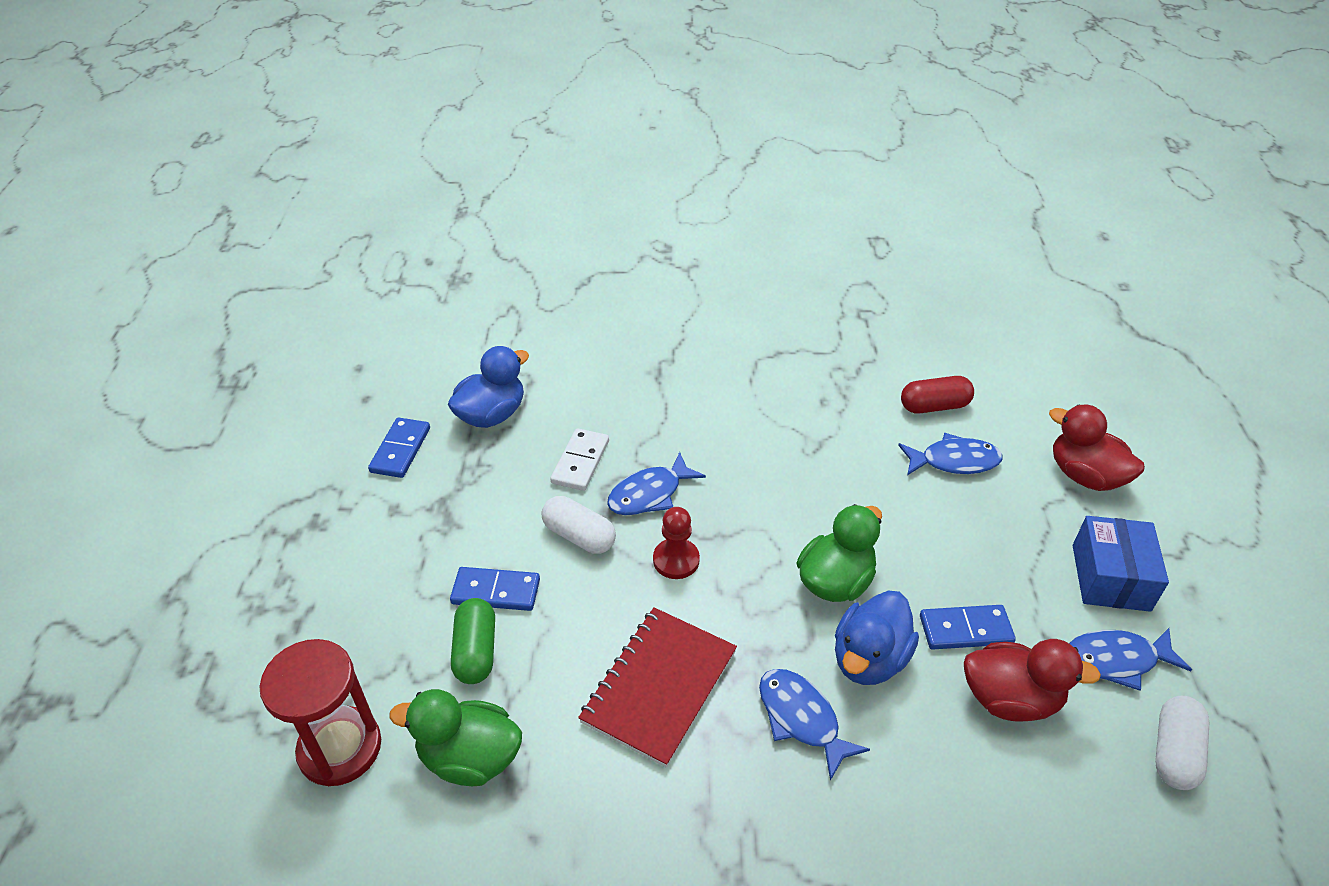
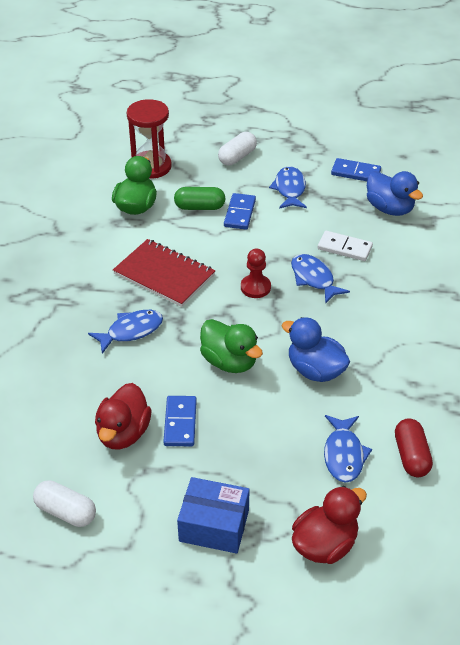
camera: 95 degrees right, 0 degrees up
(579, 536) = (279, 246): white capsule -> white capsule (237, 157)
(869, 659) = (166, 368): blue duck -> blue duck (315, 370)
(1116, 660) = (141, 503): blue fish -> blue fish (289, 189)

